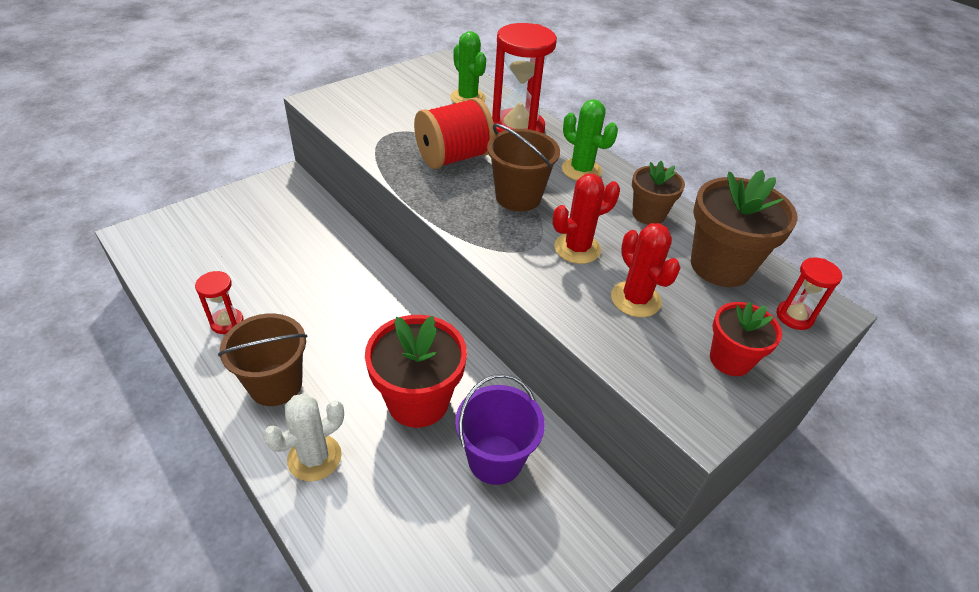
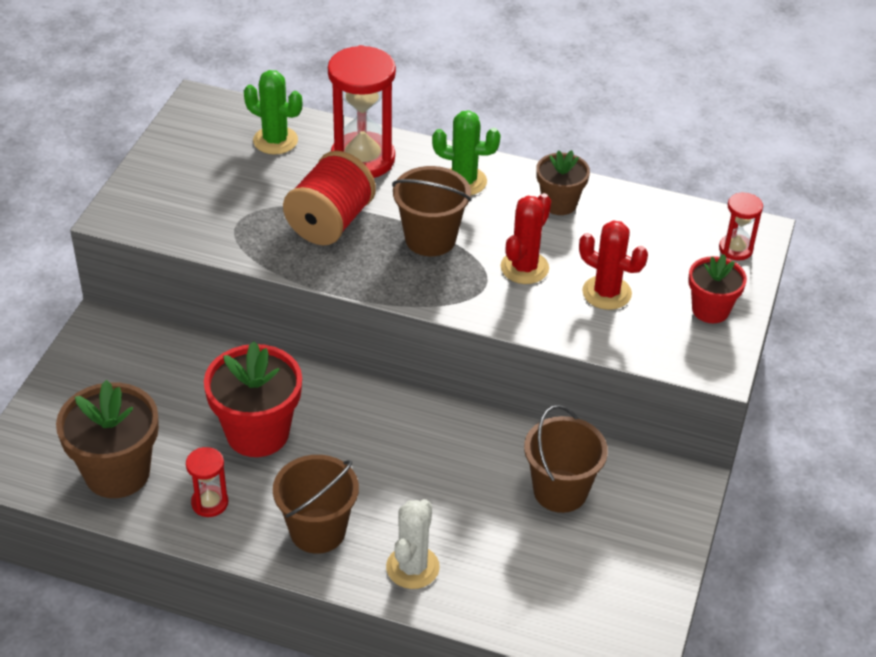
camera: 30 degrees left, 0 degrees up
(418, 401) = (457, 479): red flower pot -> red flower pot (257, 433)
(495, 459) = (560, 491): purple bucket -> brown bucket
(720, 266) = (652, 228): brown flower pot -> brown flower pot (117, 473)

